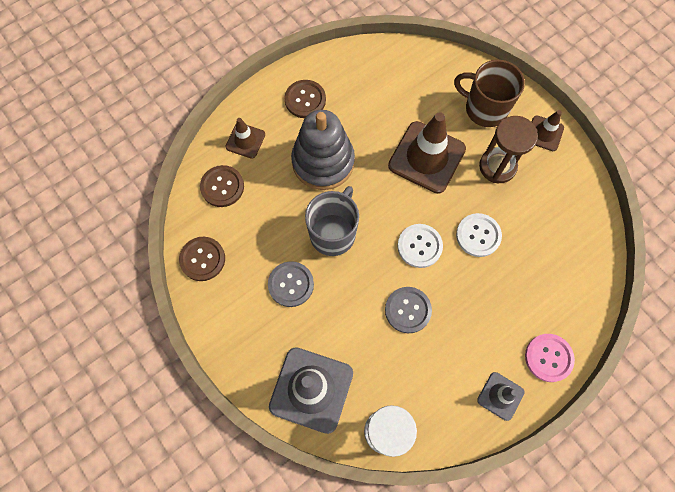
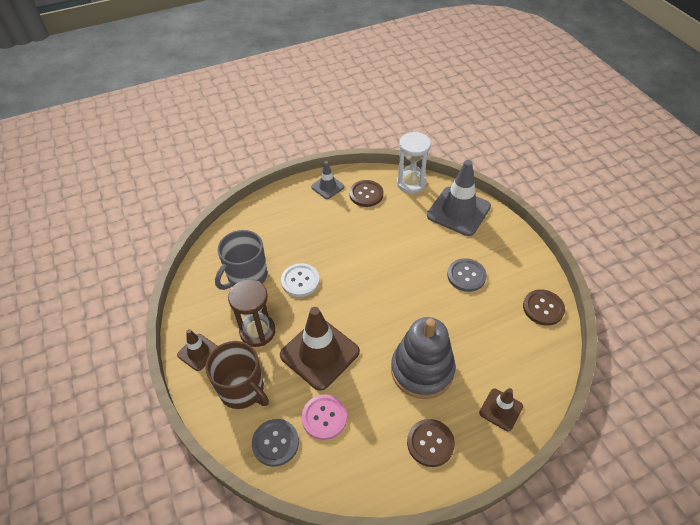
camera: 165 degrees left, 20 degrees down
(222, 187) = (525, 367): brown button -> brown button (366, 194)
(333, 233) = (424, 306): grey mug -> grey mug (246, 277)
(408, 310) = (375, 243): grey button -> grey button (275, 443)
(419, 246) = (352, 282): white button -> none
(548, 358) = (285, 199): pink button -> pink button (324, 417)

